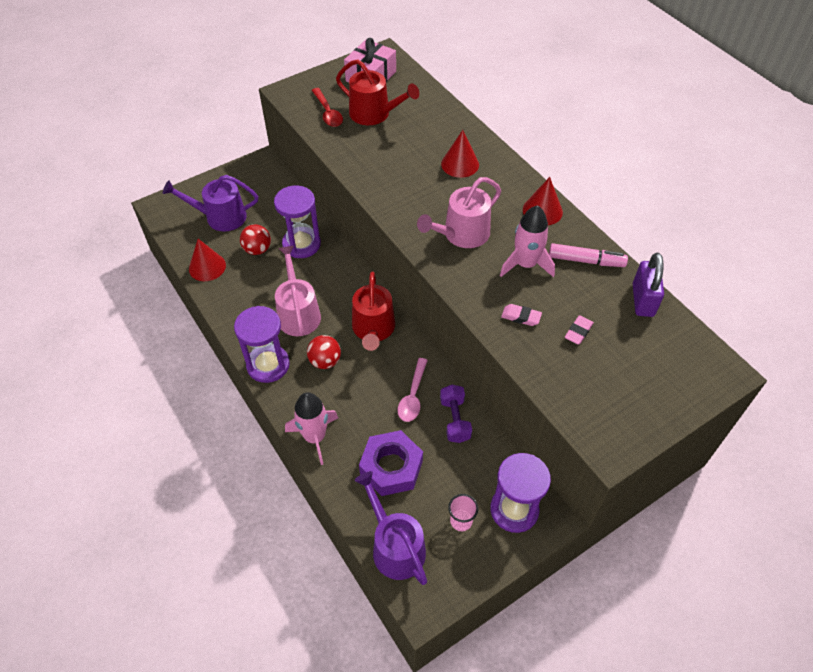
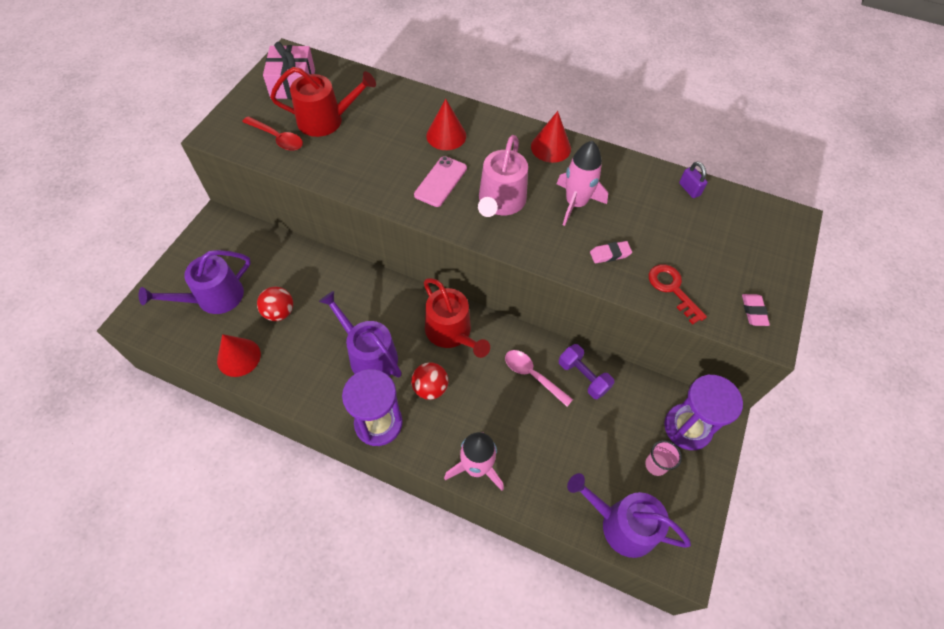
camera: 35 degrees left, 5 degrees up
(298, 313) = (369, 355): pink watering can -> purple watering can
(301, 244) = (320, 285): purple hourglass -> none
(391, 467) = (564, 453): purple nut -> none
(413, 396) = (532, 375): pink spoon -> pink spoon turned 150 degrees clockwise
(426, 197) = (441, 181): none -> pink phone
(552, 370) = (672, 289): none -> red key
(578, 332) = (664, 243): pink eraser -> pink eraser (753, 311)
(586, 261) = (620, 176): pink marker -> none
(643, 300) = (689, 189): purple padlock -> purple padlock, size x0.58

